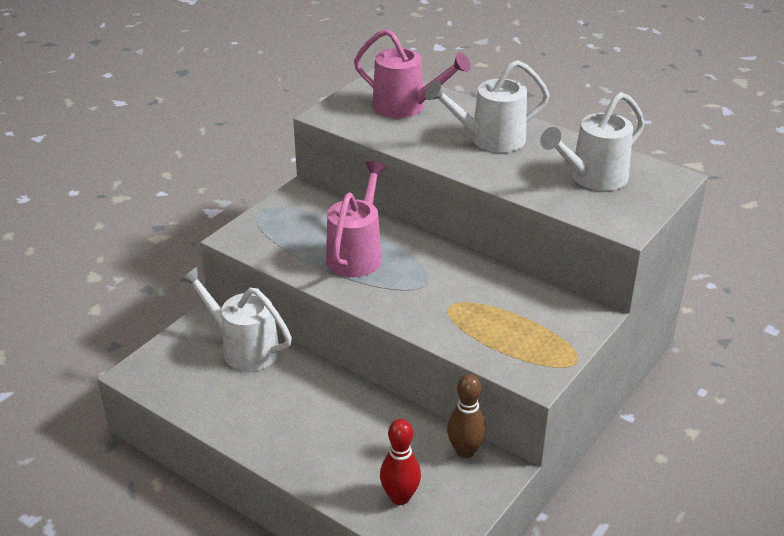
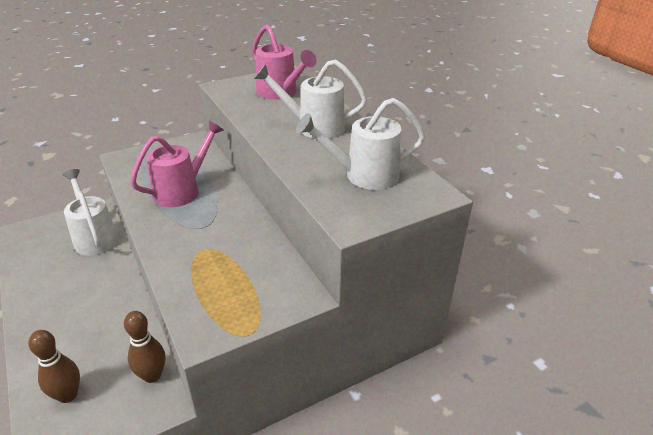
camera: 25 degrees right, 0 degrees up
(400, 497) = (68, 395): red bowling pin -> brown bowling pin

